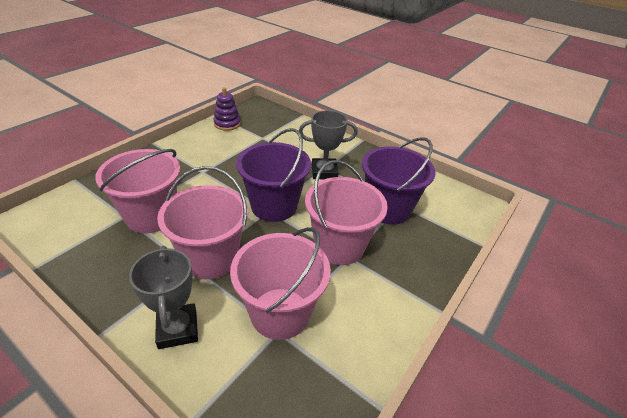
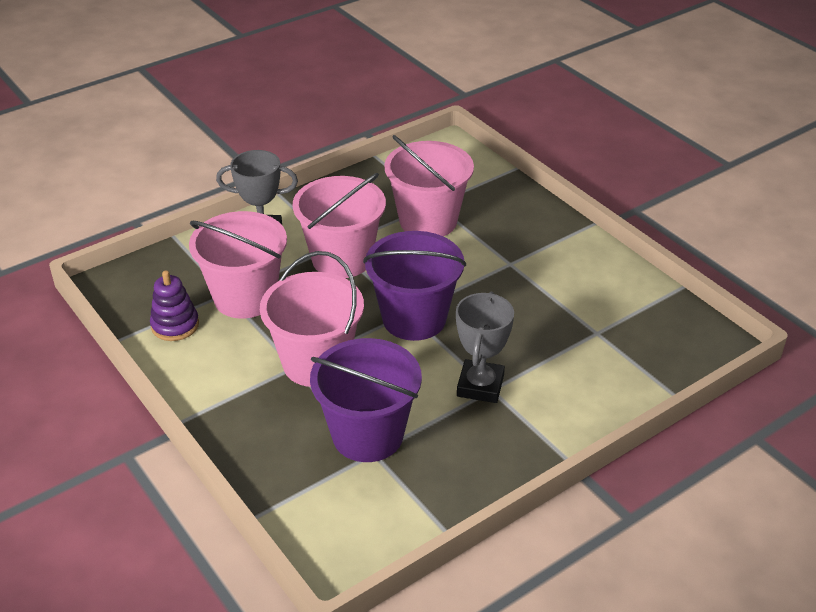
camera: 110 degrees right, 0 degrees up
(227, 124) = (647, 298): purple stacking toy -> purple stacking toy (175, 325)

